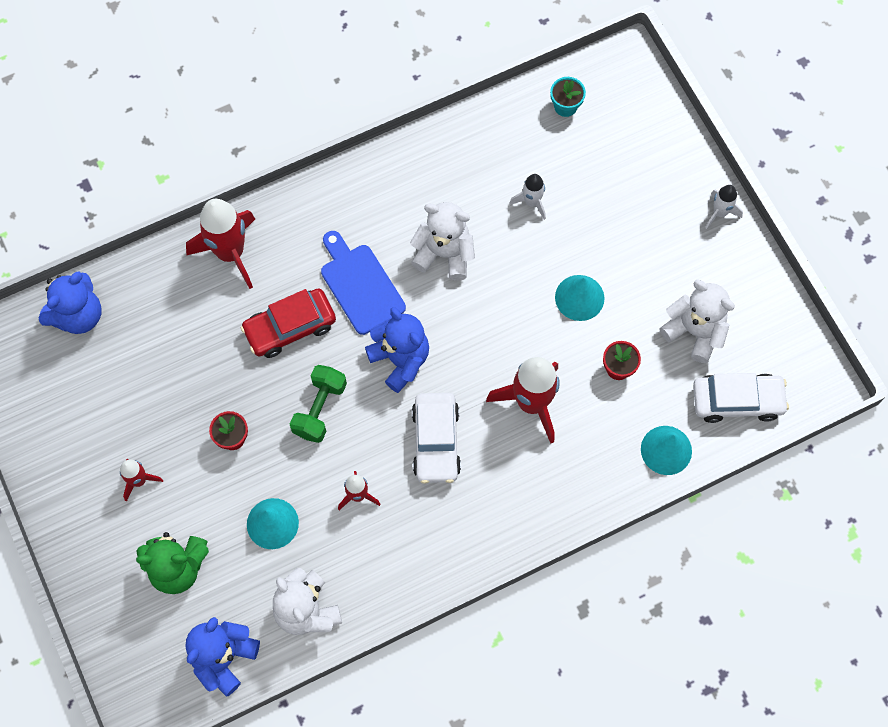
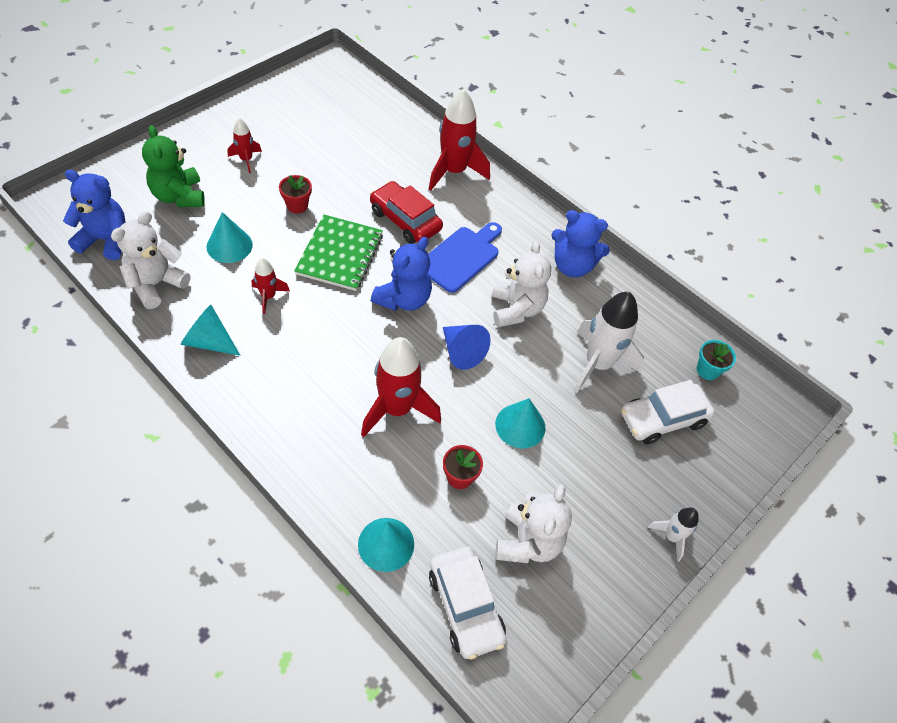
camera: 65 degrees right, 15 degrees down
(78, 315) = (368, 101): blue teddy bear -> blue teddy bear (572, 266)
(320, 409) = (340, 254): green dumbbell -> green notebook
(400, 566) = (209, 341): none -> turquoise cone
(436, 441) = (335, 342): white car -> white car (663, 419)
(482, 323) = (462, 352): none -> blue cone
(531, 202) = (598, 364): white rocket -> white rocket, size x1.94

